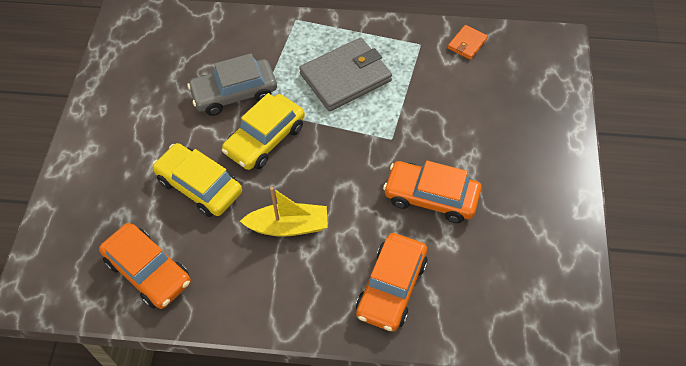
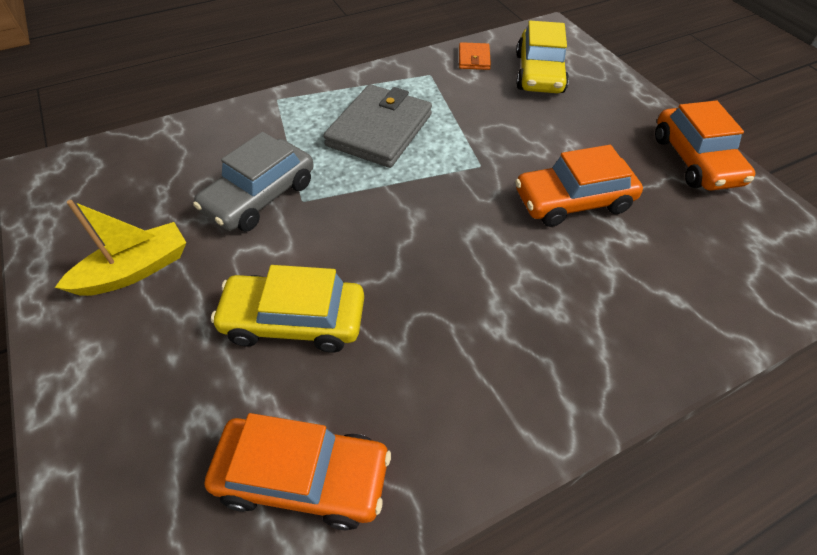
camera: 35 degrees left, 5 degrees down
(265, 139) = (338, 227): yellow car -> yellow car (539, 73)
(288, 226) = (449, 309): yellow boat -> yellow boat (134, 270)
(391, 287) = (625, 313): orange car -> orange car (695, 160)

